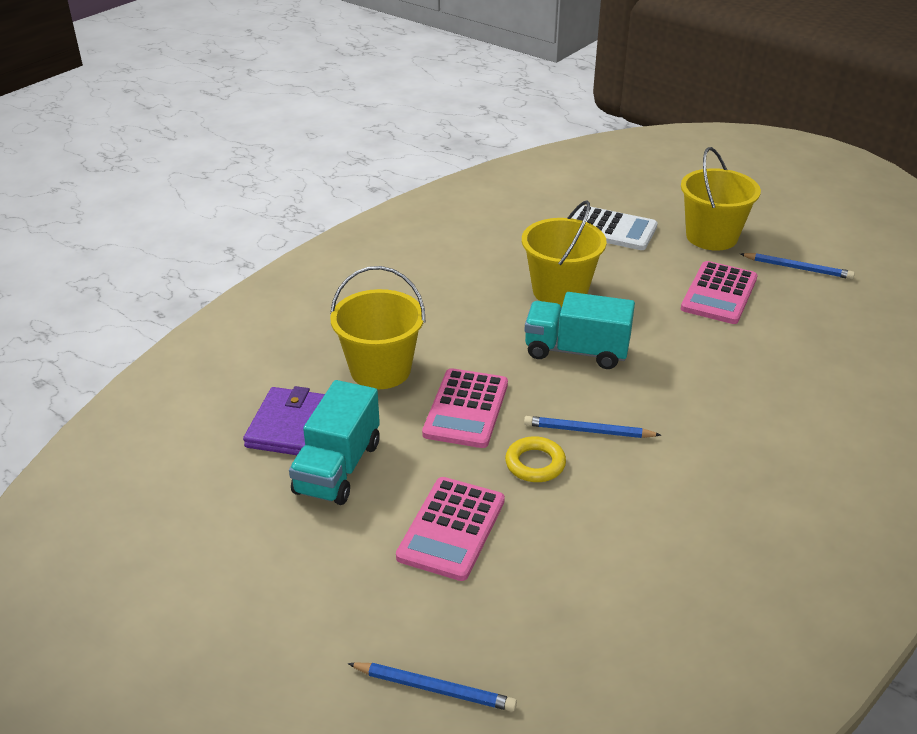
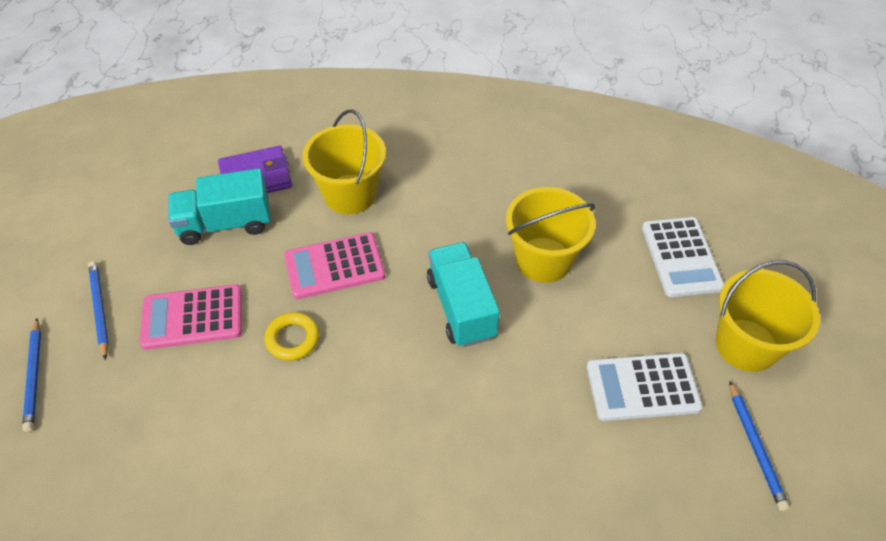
camera: 60 degrees right, 15 degrees up
(588, 431) = (355, 359): blue pencil -> blue pencil (100, 309)
(719, 293) = (642, 387): pink calculator -> white calculator

